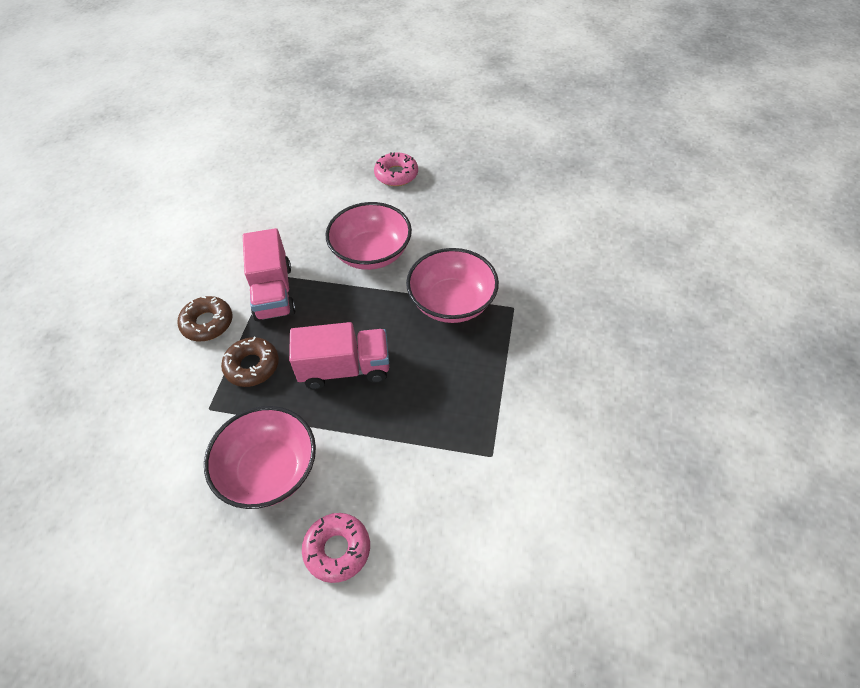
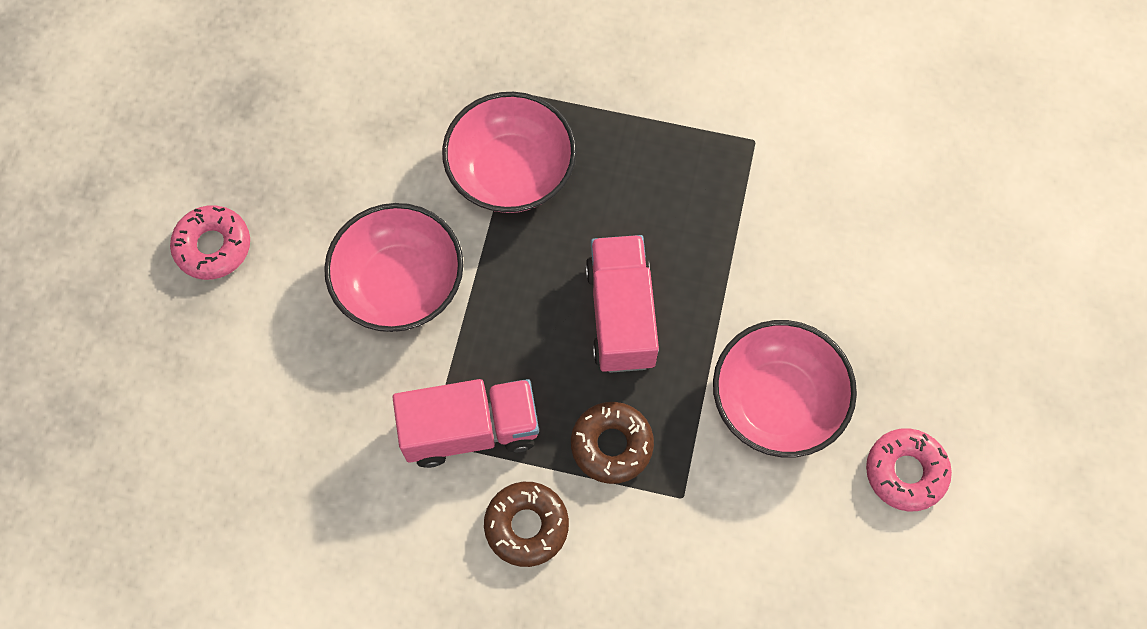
camera: 90 degrees left, 15 degrees up
(337, 549) = (875, 312): pink donut -> pink donut (905, 472)

